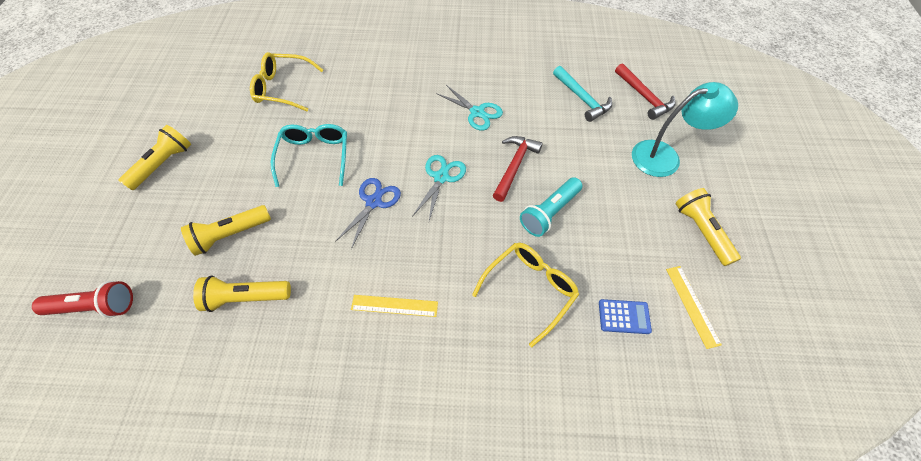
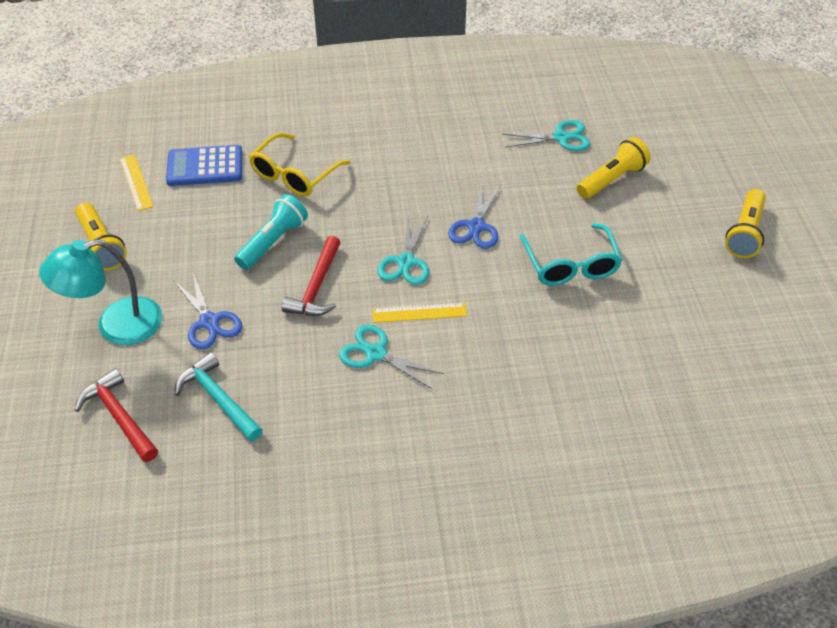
camera: 170 degrees right, 10 degrees down
(95, 306) = (689, 117): red flashlight -> none
(246, 298) = (561, 137): yellow flashlight -> turquoise scissors
(283, 88) = (674, 352): yellow glasses -> none
(394, 306) = (421, 149): yellow ruler -> yellow ruler (419, 312)
(595, 150) = (209, 322): none -> blue scissors
(624, 316) = (205, 167): blue calculator -> blue calculator, size x1.60

